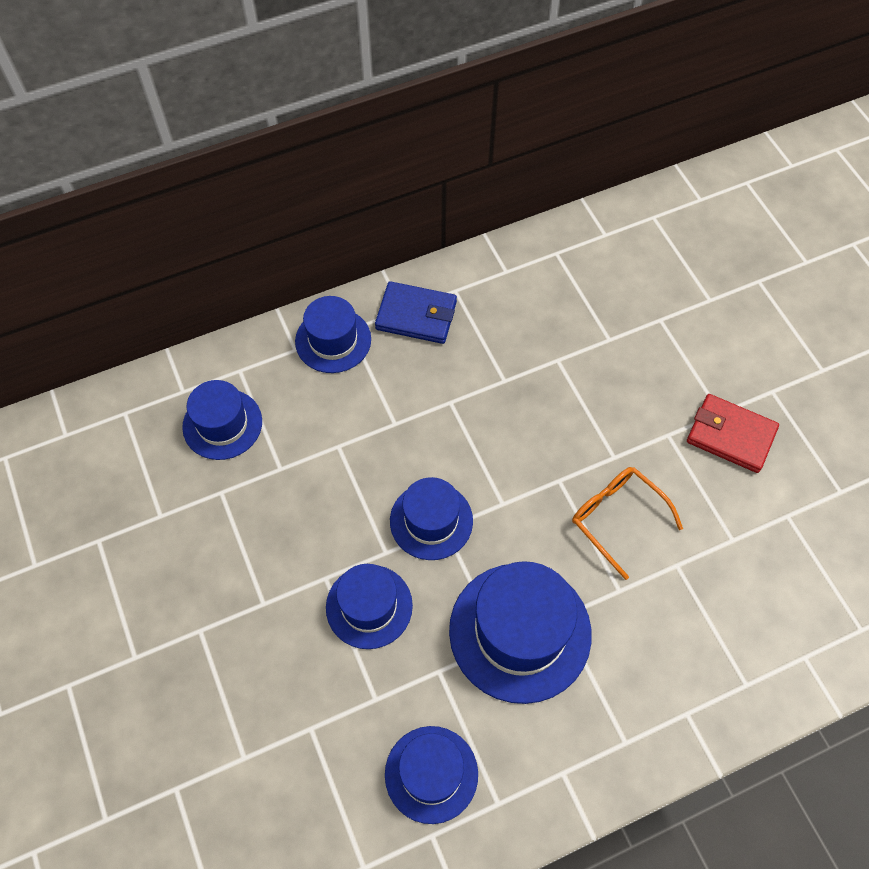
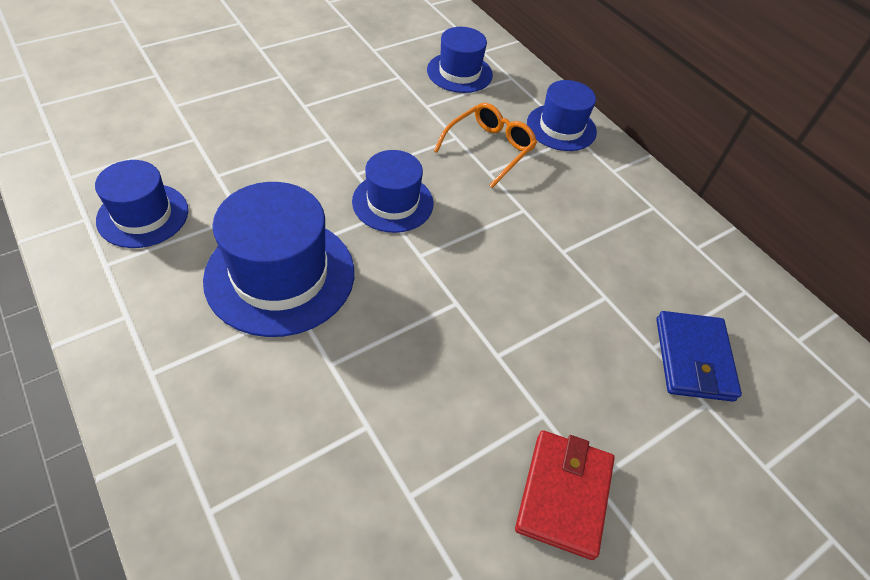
camera: 75 degrees right, 10 degrees down
(369, 606) = (304, 166): blue hat -> none
(416, 315) = (611, 180): blue wallet -> blue wallet (693, 358)
(617, 518) = (420, 360): orange glasses -> orange glasses (489, 149)

